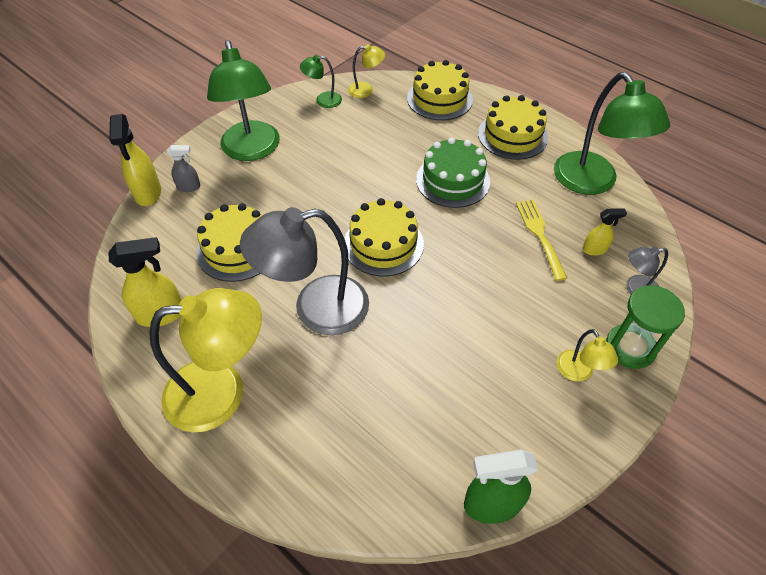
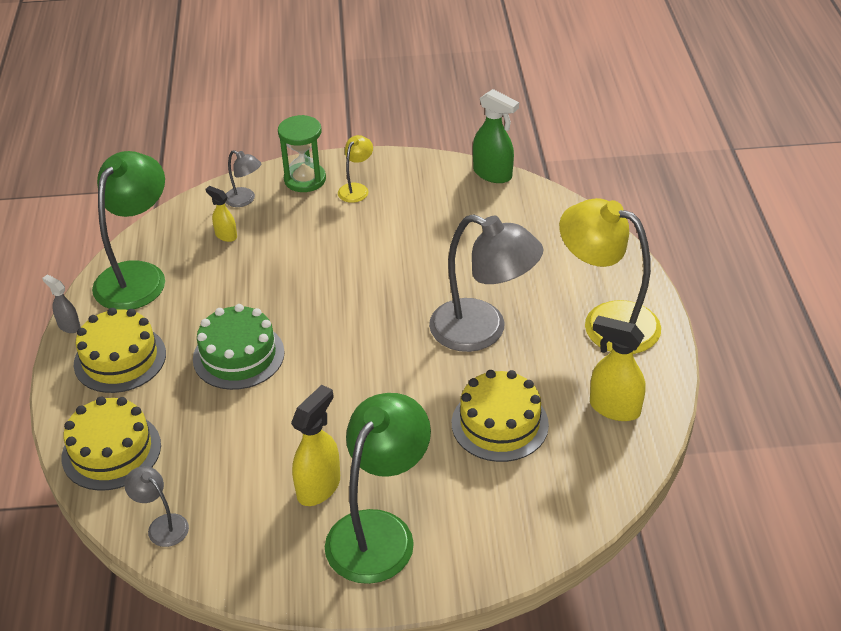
camera: 135 degrees left, 10 degrees down
(148, 193) = (539, 554): yellow spray bottle -> yellow spray bottle (319, 487)
(189, 187) = (489, 530): grey spray bottle -> grey spray bottle (69, 326)
(323, 100) = (226, 547): green lamp -> none
(366, 90) = (162, 525): yellow lamp -> grey lamp
(383, 244) = (371, 343): yellow cake -> none
(539, 235) = (245, 269): yellow fork -> none

